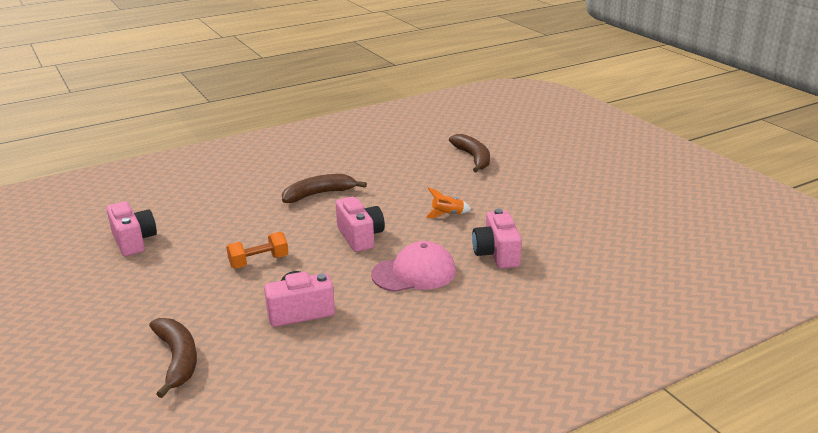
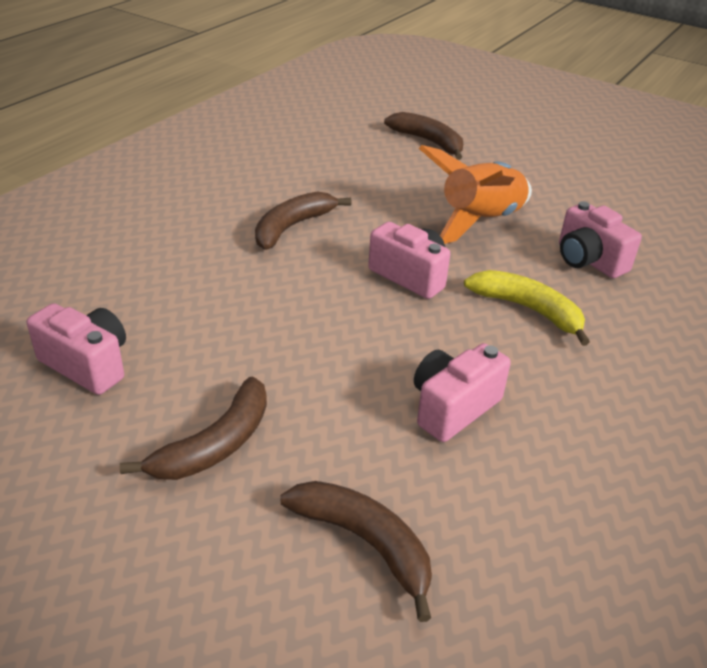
camera: 30 degrees left, 10 degrees up
(155, 294) = (215, 444): none -> brown banana
(259, 261) = (316, 347): orange dumbbell -> none
(414, 273) = (528, 310): pink cap -> yellow banana
(447, 214) = (479, 221): orange rocket -> orange rocket, size x2.33

